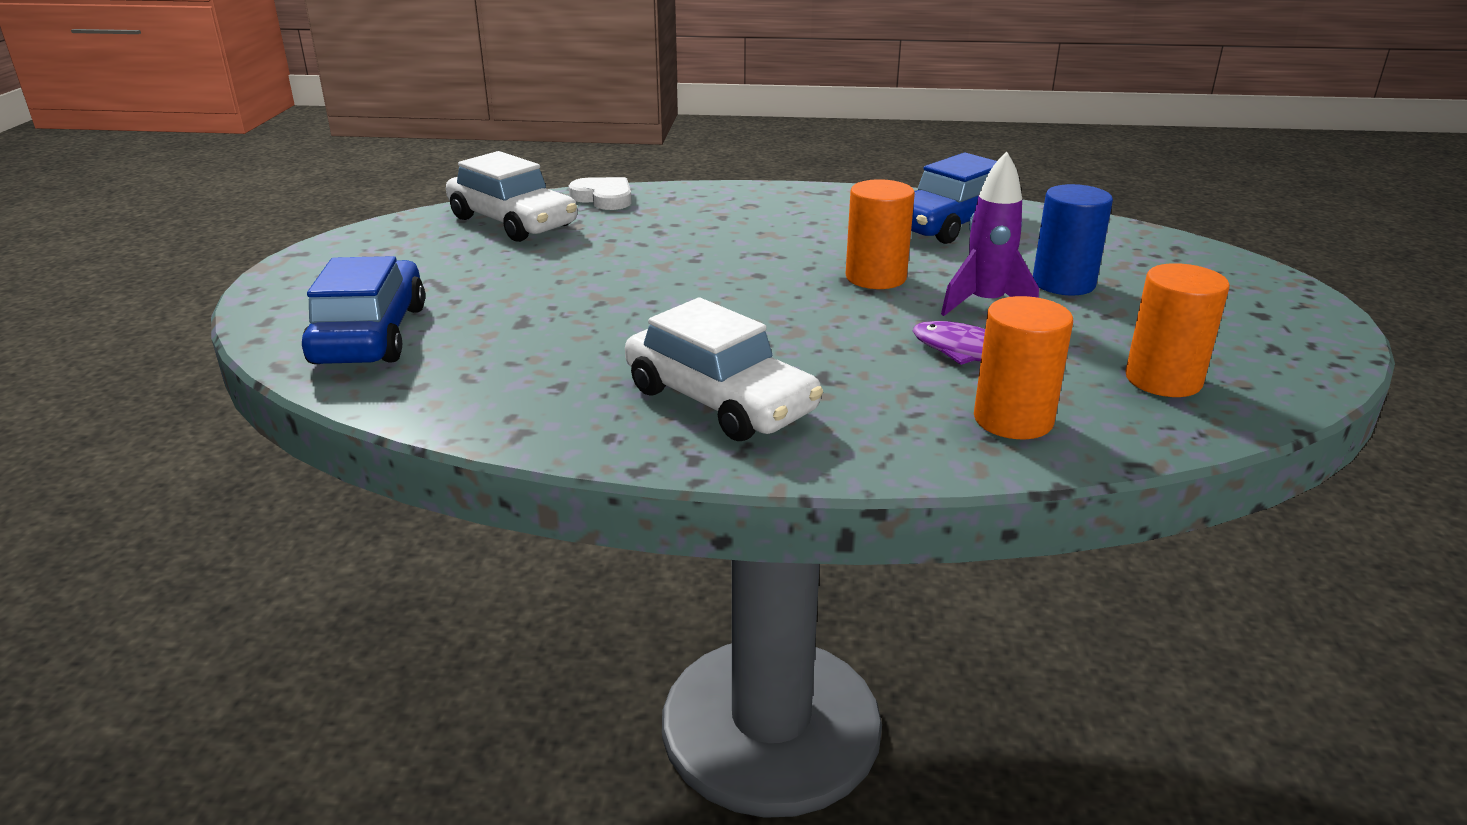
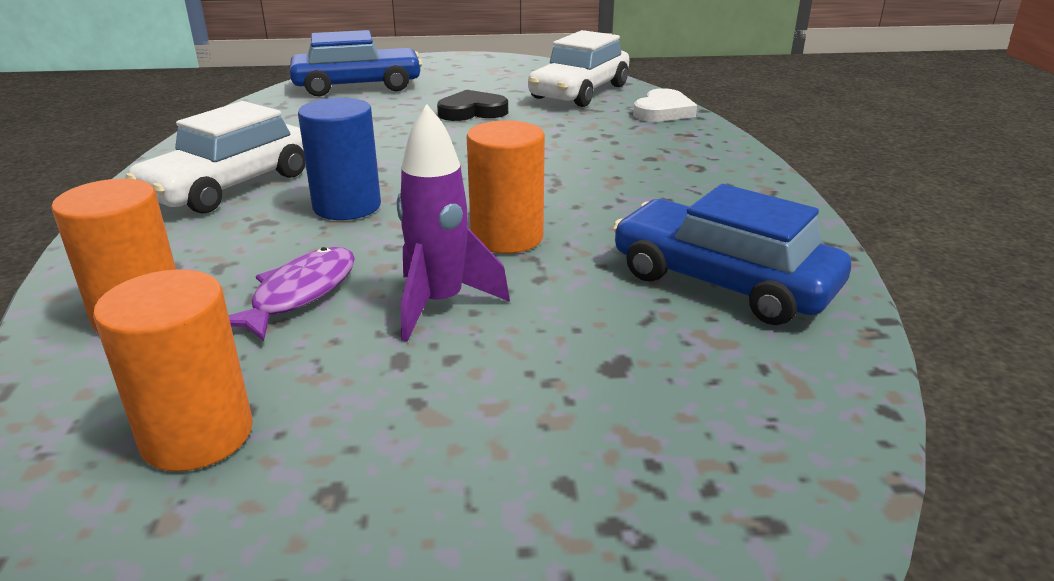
camera: 80 degrees right, 0 degrees up
(541, 274) = (472, 111): none -> black heart
(1063, 283) = (528, 369): blue cylinder -> blue cylinder (347, 206)

